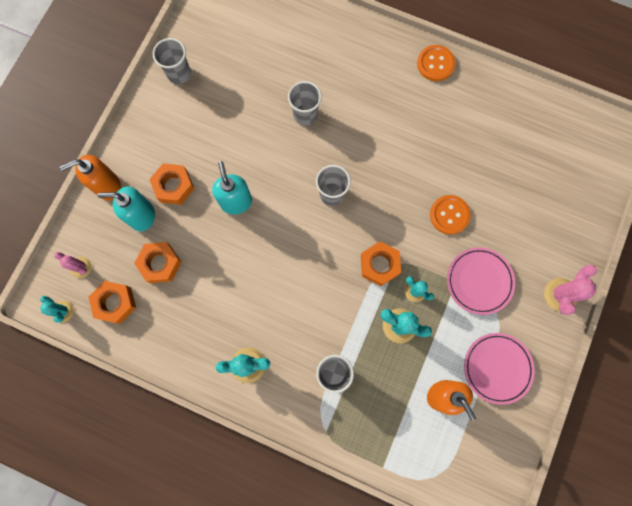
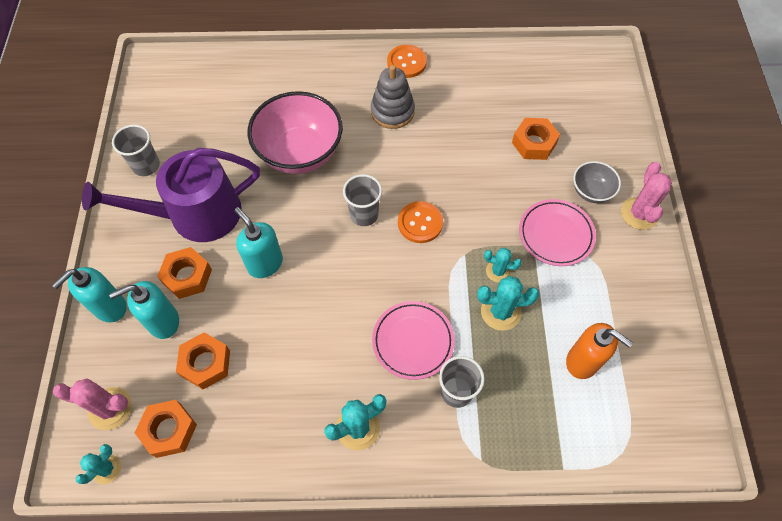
camera: 25 degrees left, 15 degrees down
(63, 311) = (106, 469): turquoise cactus -> turquoise cactus turned 75 degrees counterclockwise
(81, 267) = (110, 408): pink cactus -> pink cactus, size x1.56
(108, 186) = (109, 307): orange soap dispenser -> turquoise soap dispenser
(200, 135) = (196, 214): none -> purple watering can
(305, 115) = (300, 153): grey cup -> pink bowl
(379, 265) = (448, 261): orange nut -> orange nut (534, 143)
(400, 108) = (392, 111): none -> grey stacking toy
(449, 215) = (492, 186): orange button -> orange button (420, 223)
(497, 368) = (621, 309): pink plate -> pink plate (413, 341)
(530, 257) = (591, 191): none -> grey bowl

